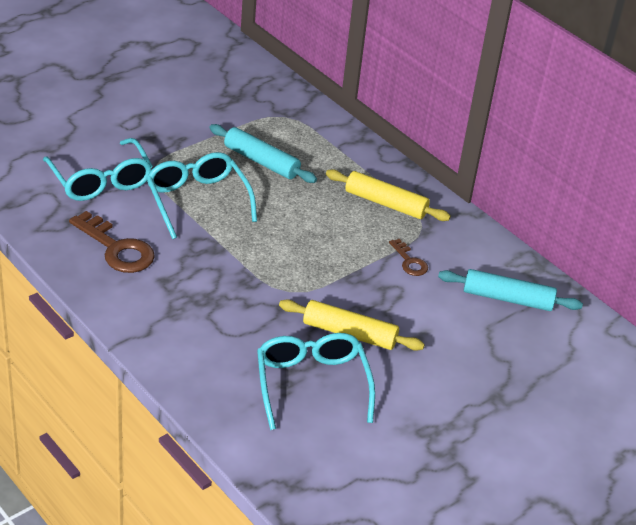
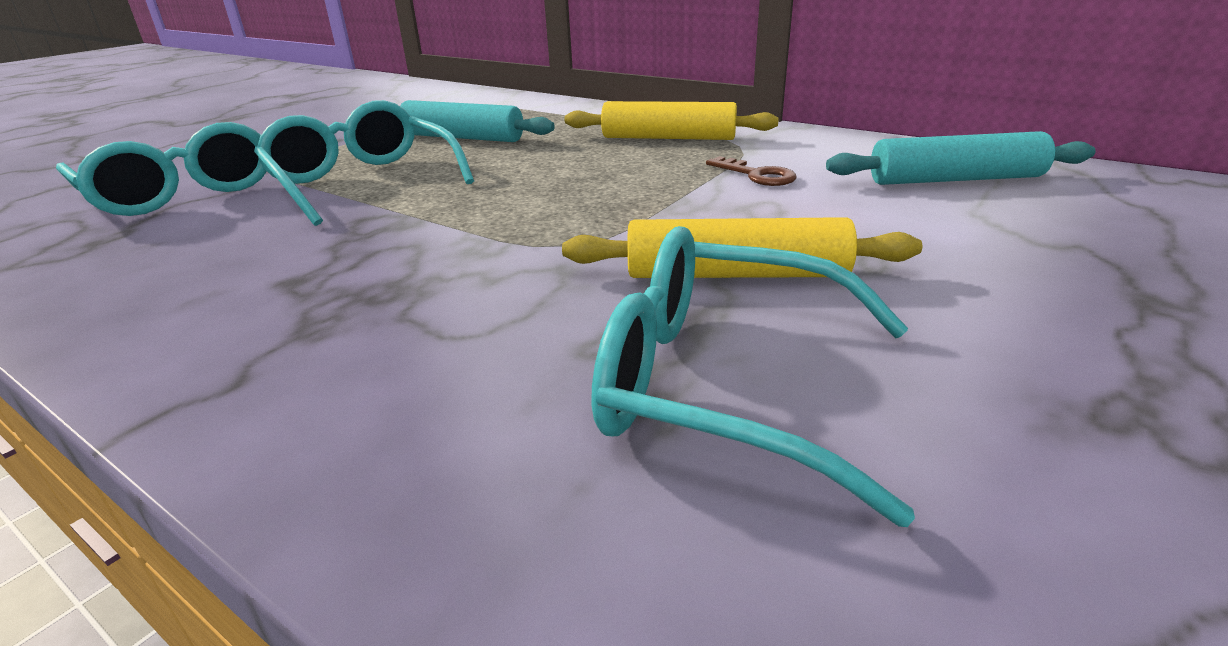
camera: 10 degrees left, 10 degrees down
(117, 248) = (189, 258): brown key -> none
(311, 384) = (723, 384): turquoise glasses -> turquoise glasses turned 45 degrees counterclockwise

